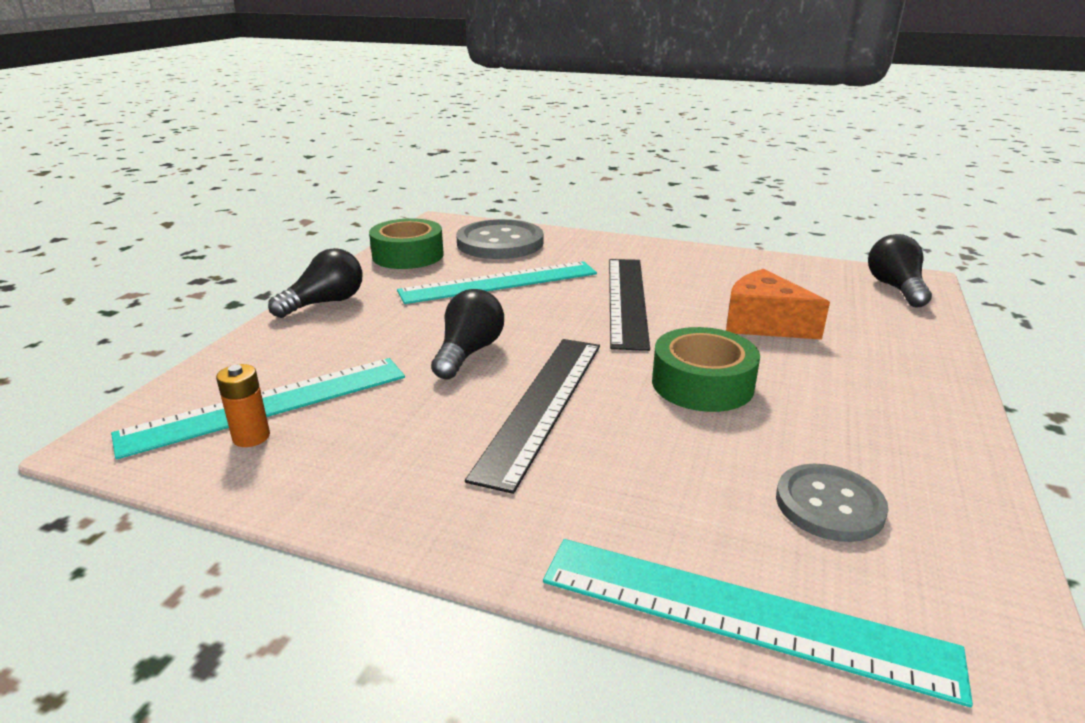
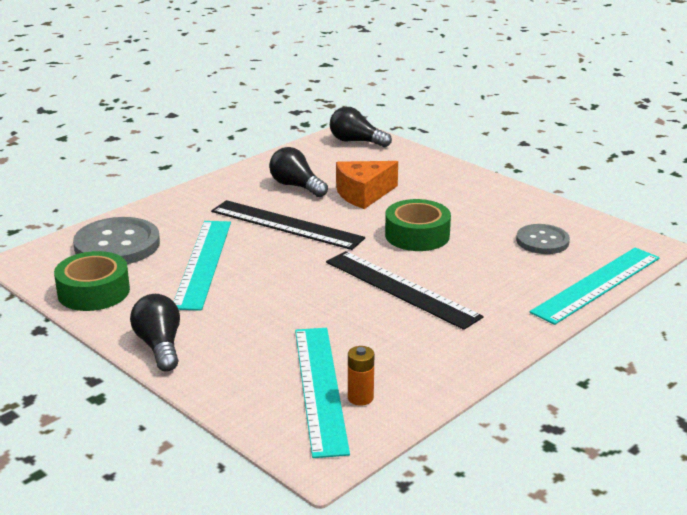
camera: 65 degrees left, 0 degrees up
(468, 353) = (311, 299): black light bulb -> black light bulb (296, 186)

